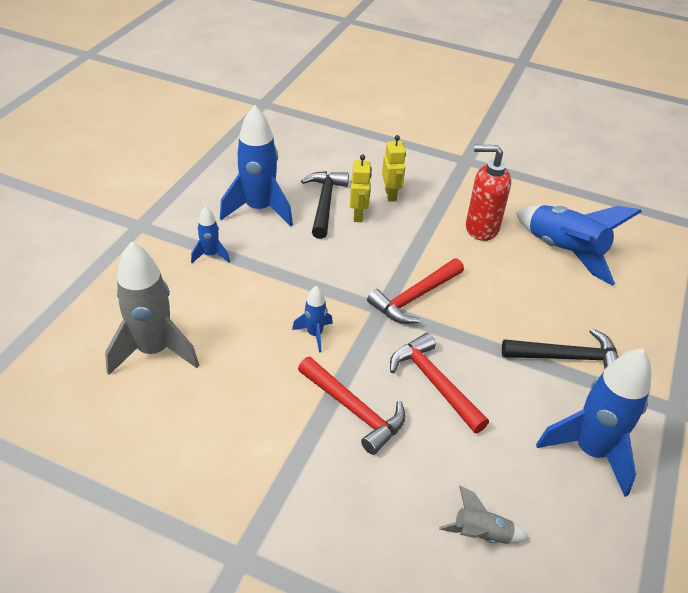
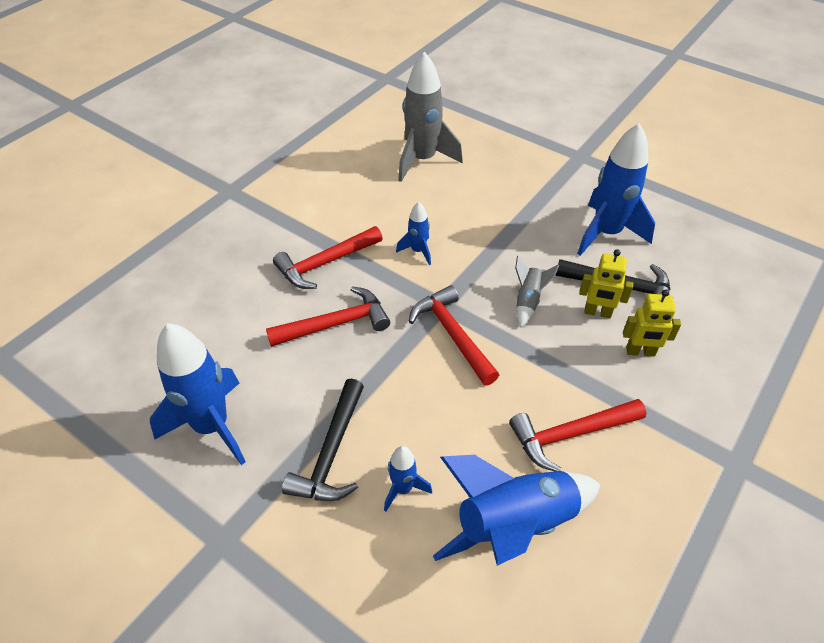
camera: 105 degrees right, 5 degrees up
(210, 255) = (534, 195): blue rocket -> blue rocket (403, 489)
(481, 228) = (570, 435): red soap dispenser -> red hammer
(481, 534) = (178, 317): grey rocket -> grey rocket (528, 301)

